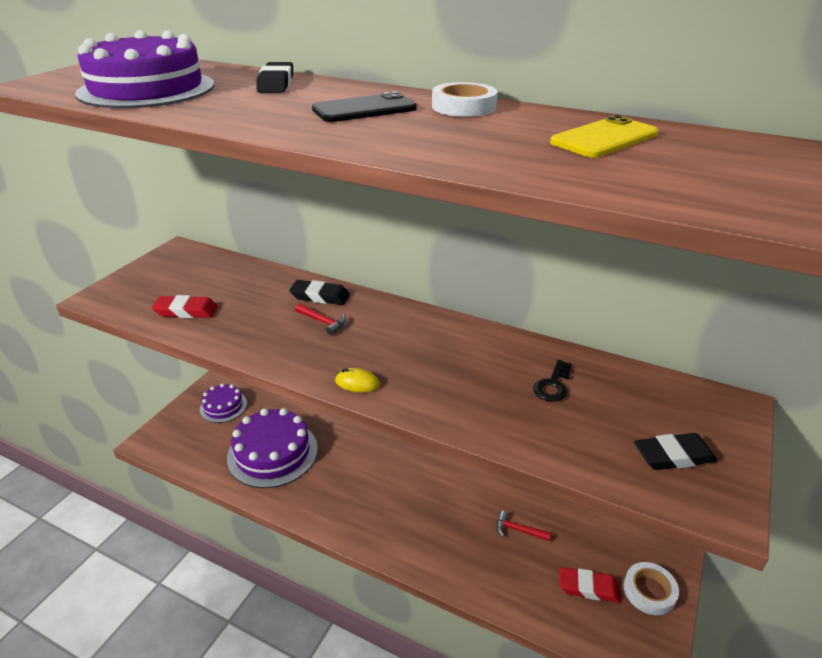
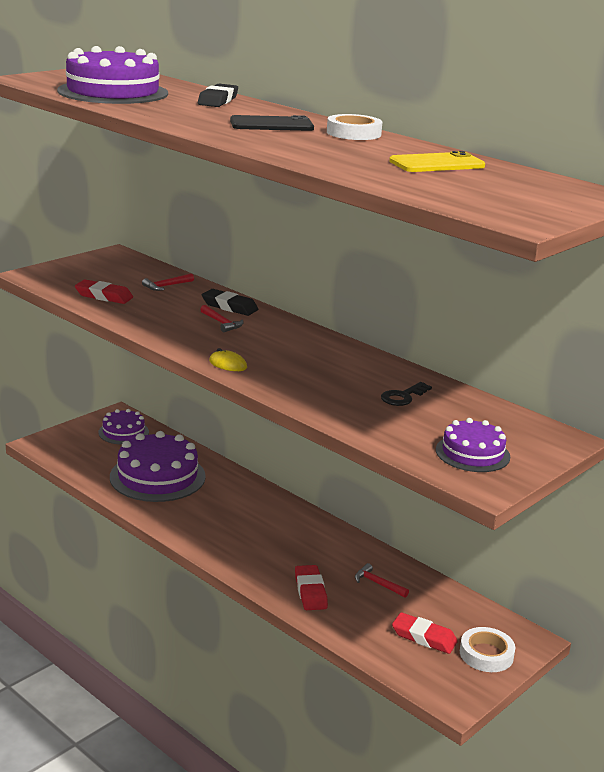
camera: 15 degrees right, 10 degrees down
(245, 282) = (166, 286): none -> red hammer
(466, 560) = (310, 591): none -> red eraser
(673, 456) = (472, 453): black eraser -> purple cake

